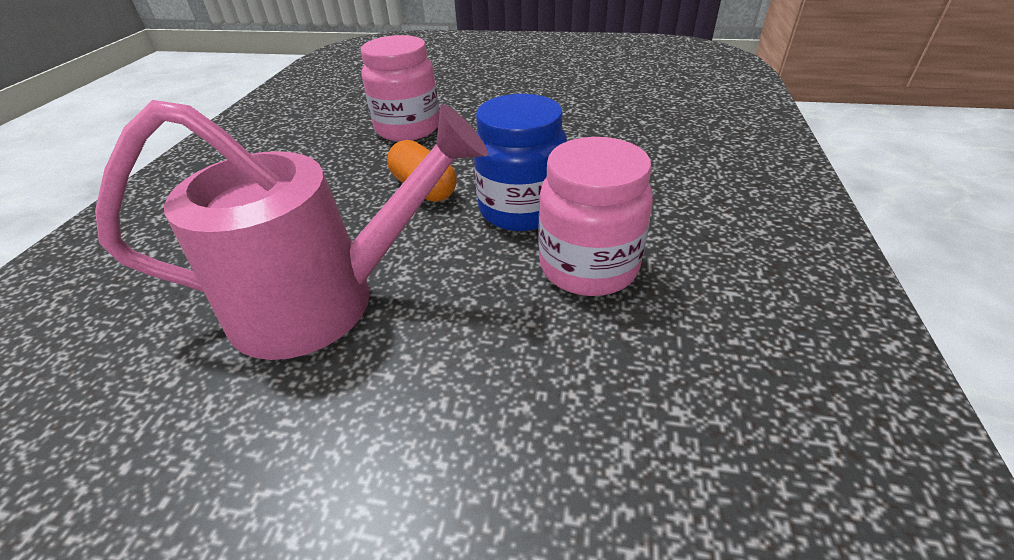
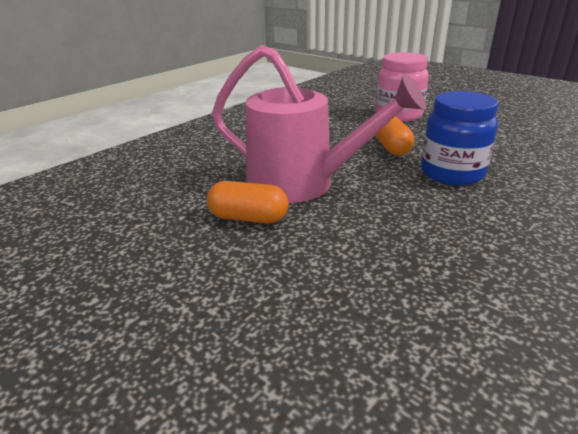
camera: 30 degrees right, 10 degrees down
(261, 413) = (248, 218): none -> orange capsule
(588, 267) = (482, 214): pink jar -> none

